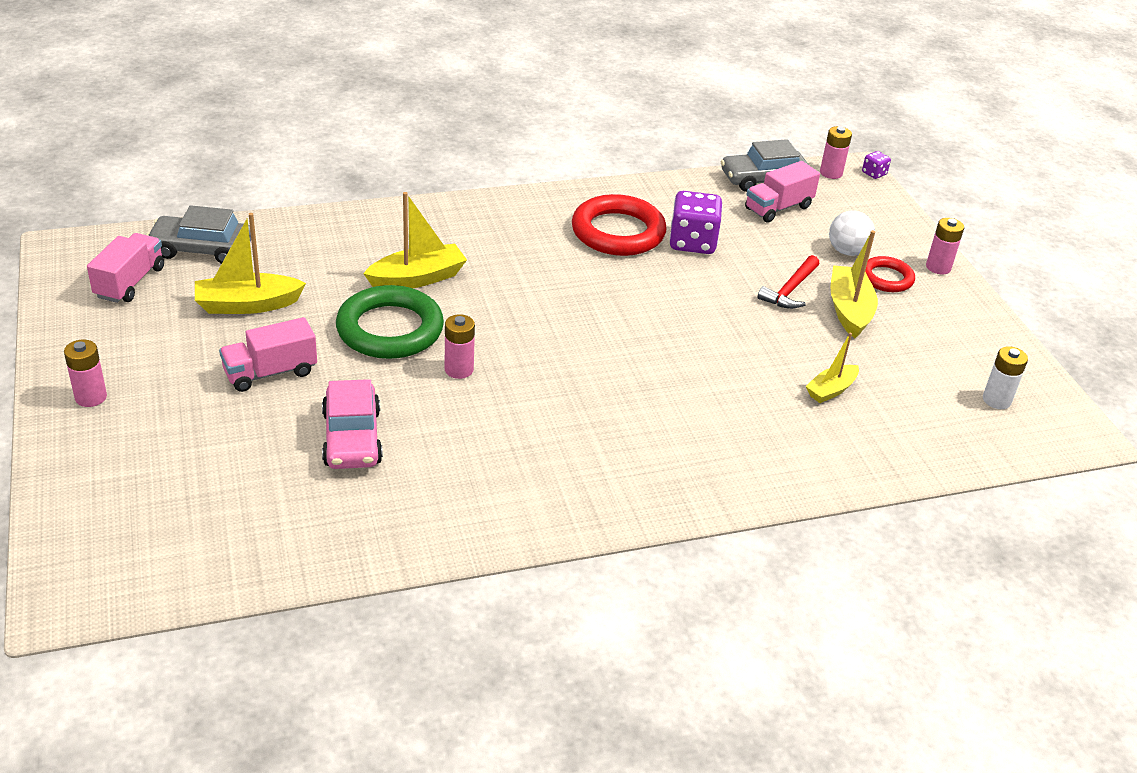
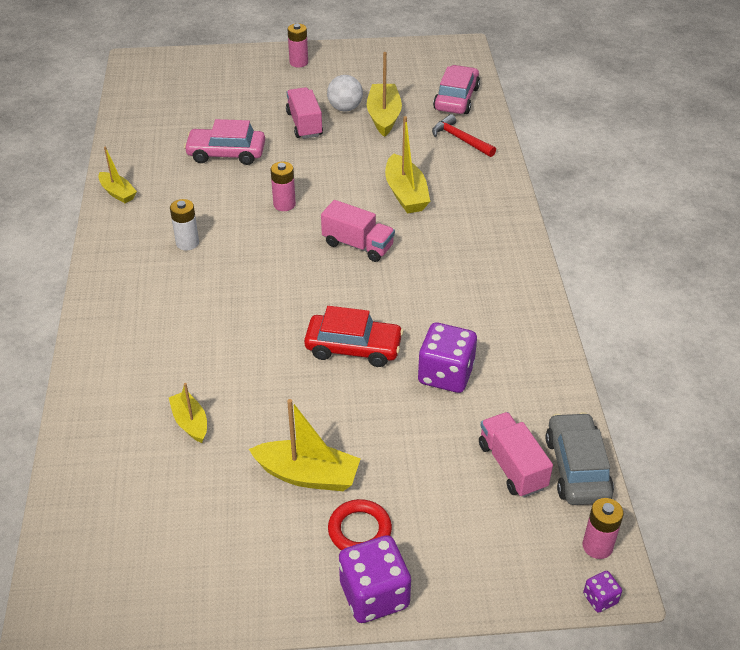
camera: 105 degrees right, 5 degrees up
(130, 282) = (418, 72): pink truck -> pink truck (358, 245)
(202, 249) = (456, 99): grey car -> pink car
(390, 329) = (341, 176): green ring -> none
(467, 533) = (118, 193): none -> yellow boat
(618, 232) = (467, 322): red ring -> none
(682, 297) = (353, 348): none -> red car
(790, 290) = (351, 434): red hammer -> red hammer (460, 139)
(847, 251) = (417, 508): white ball -> white ball (345, 108)
(938, 267) = (374, 595): pink battery -> purple dice
(996, 400) = (130, 558): white battery -> white battery (187, 243)

